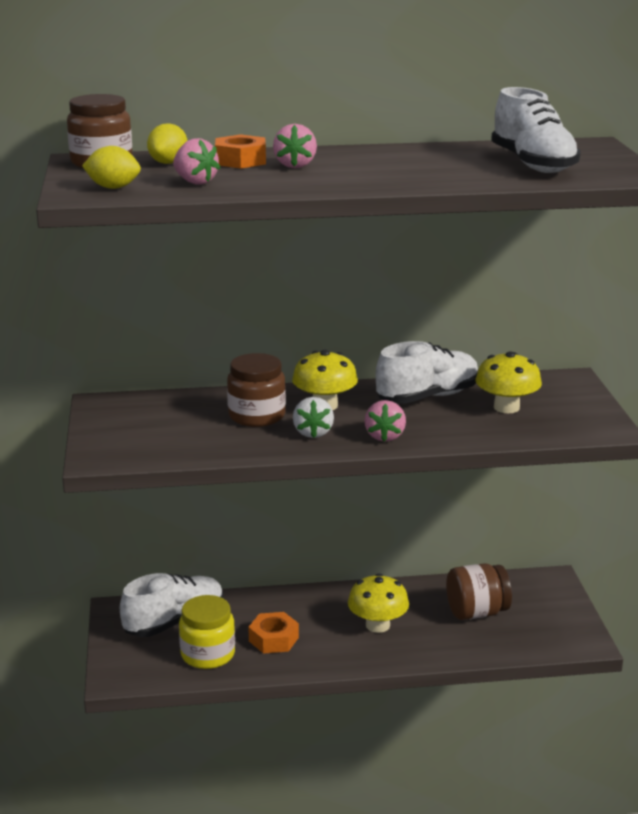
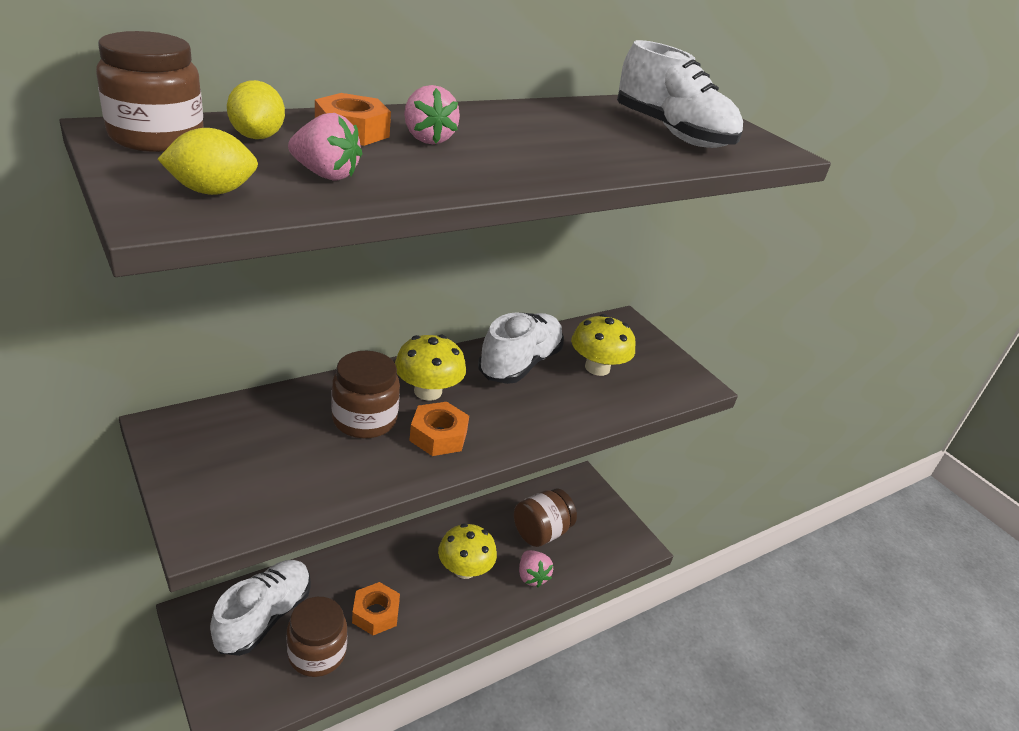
camera: 30 degrees left, 10 degrees up
(208, 654) = (317, 653): yellow jar -> brown jar
(313, 433) = (438, 436): white strawberry -> orange nut
(385, 436) = (513, 428): pink strawberry -> pink strawberry (532, 576)

